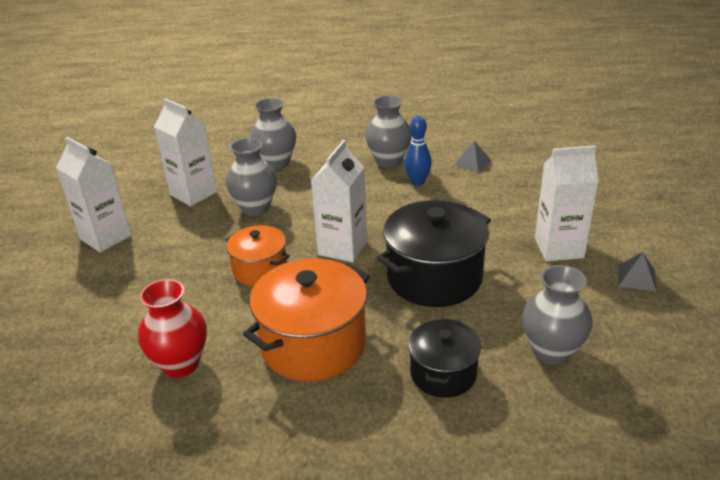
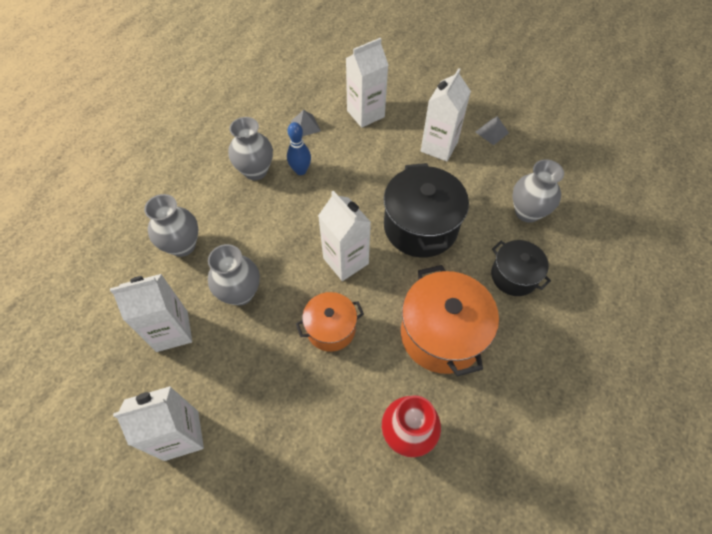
camera: 60 degrees left, 25 degrees up
(536, 187) = (365, 114): none -> white carton

